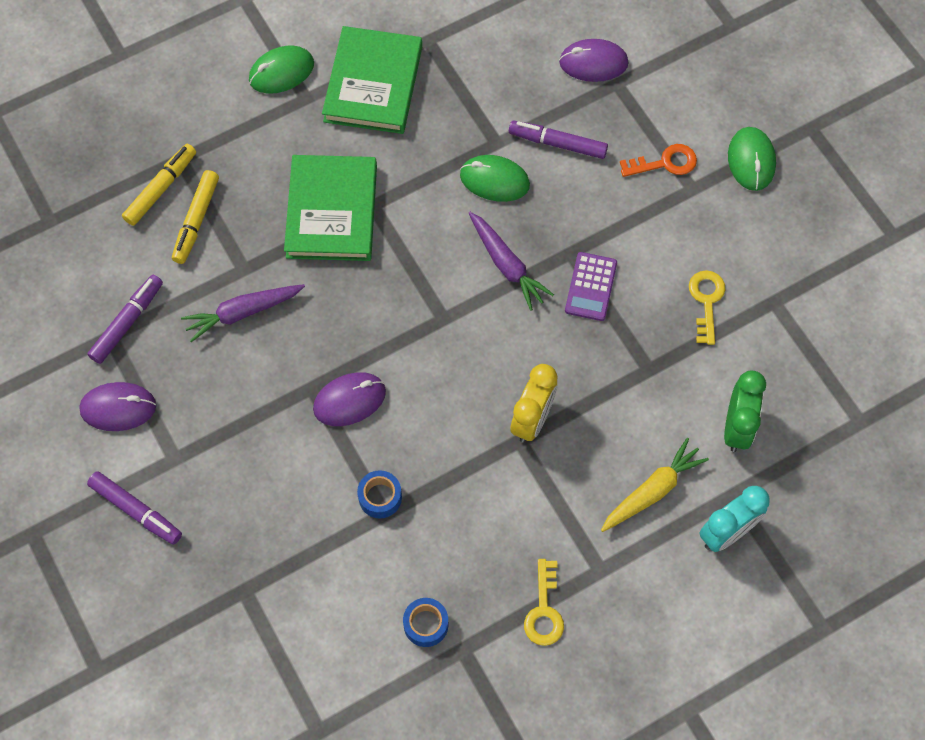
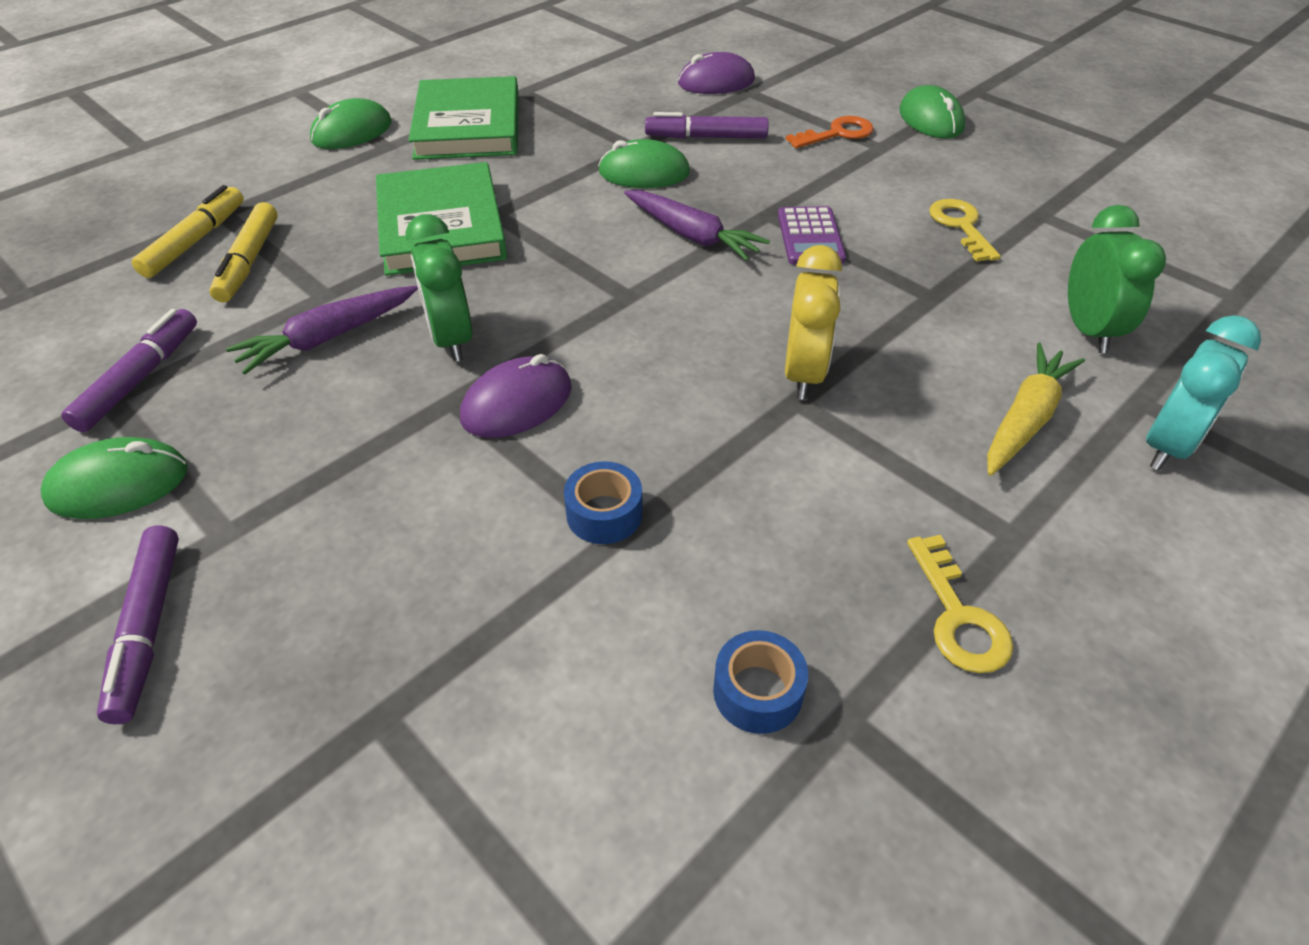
camera: 15 degrees left, 20 degrees down
(118, 408) = (119, 484): purple mouse -> green mouse
(136, 511) = (148, 629): purple marker -> purple marker turned 60 degrees clockwise
(320, 333) = (451, 339): none -> green clock

